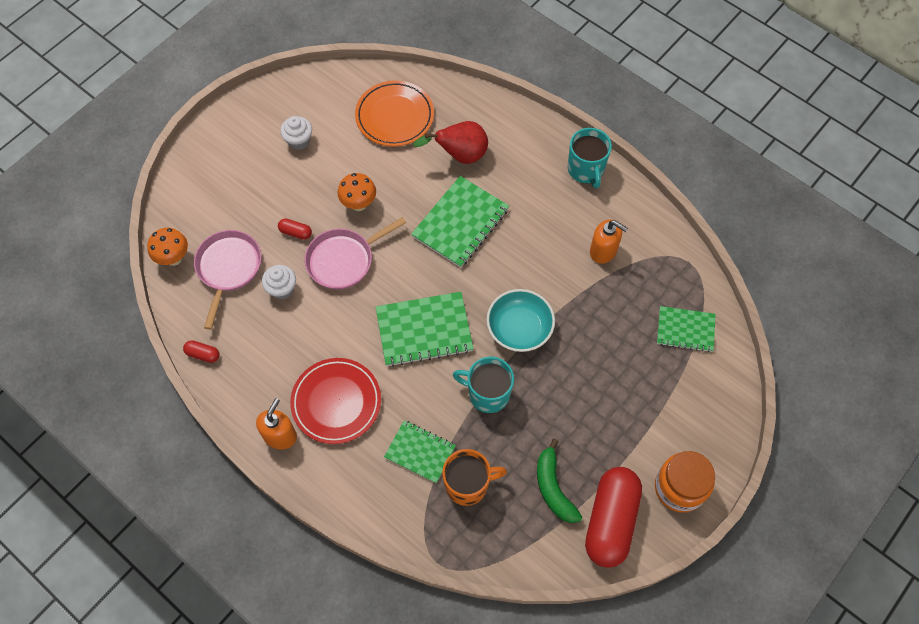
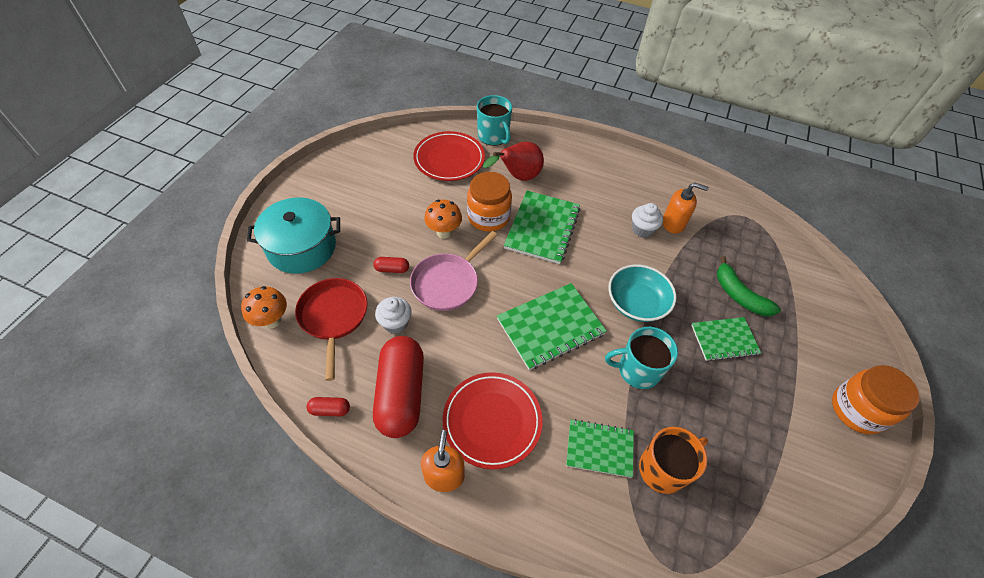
camera: 20 degrees left, 10 degrees down
(218, 188) = (302, 247): none -> turquoise pot
(228, 268) = (333, 317): pink pan -> red pan
(299, 141) = (369, 193): white cupcake -> white cupcake (642, 230)
(394, 116) = (449, 159): orange plate -> red plate
(410, 197) = (488, 217): none -> orange jar
(553, 488) = (746, 446): green banana -> green banana (739, 295)
(586, 170) = (626, 167): turquoise mug -> turquoise mug (493, 136)
(610, 521) = (817, 463): red capsule -> red capsule (401, 394)
(685, 330) = (775, 269): green notebook -> green notebook (724, 339)

